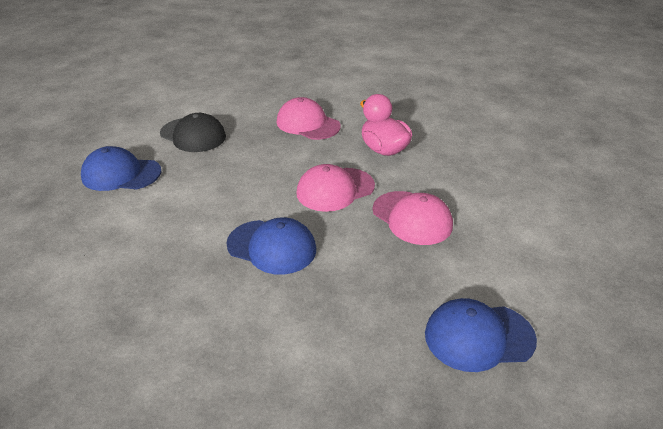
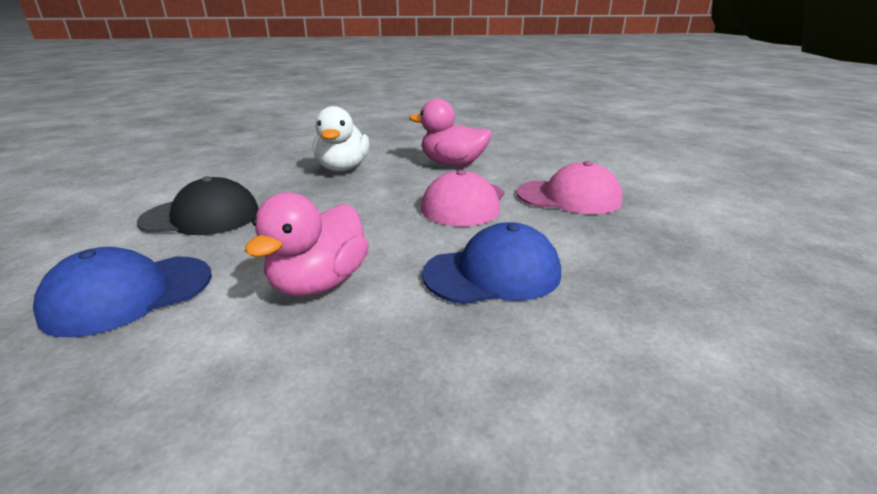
camera: 40 degrees left, 10 degrees down
(191, 208) = (319, 283): none -> pink duck
(308, 124) = (343, 168): pink cap -> white duck
(478, 337) = (783, 249): blue cap -> none

